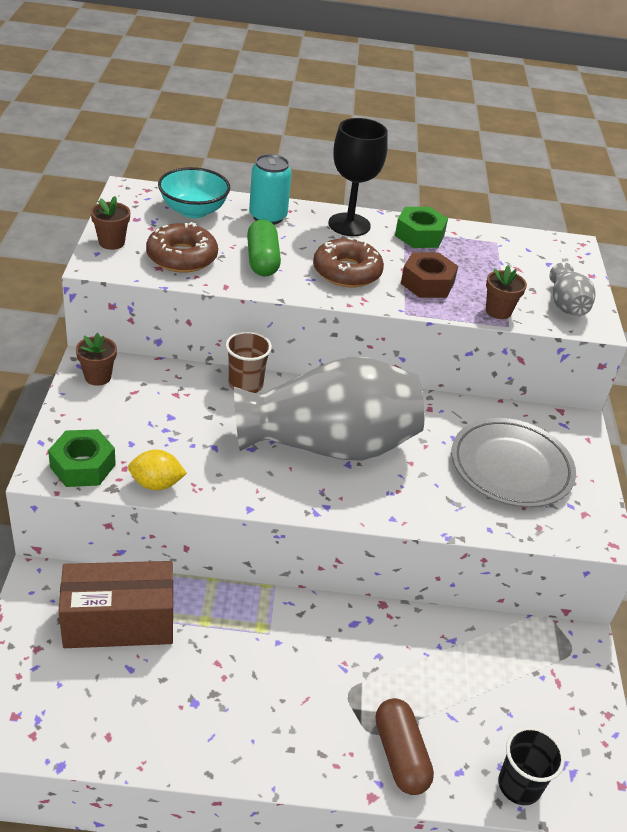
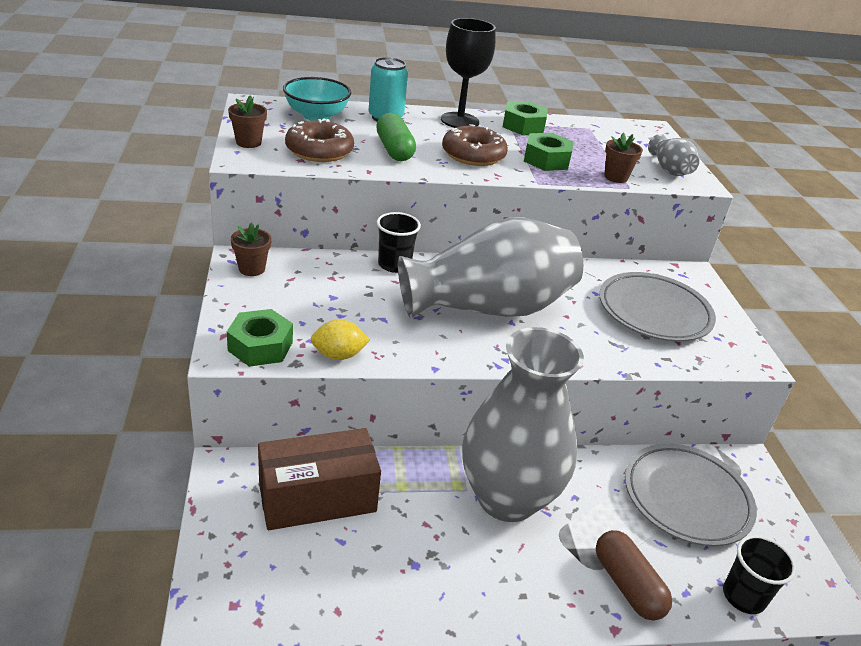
camera: 10 degrees left, 5 degrees down
(245, 384) = (394, 265): brown cup -> black cup
(307, 647) = (507, 498): none -> grey vase
(427, 283) = (546, 160): brown nut -> green nut
(498, 673) = (686, 498): none -> grey plate

